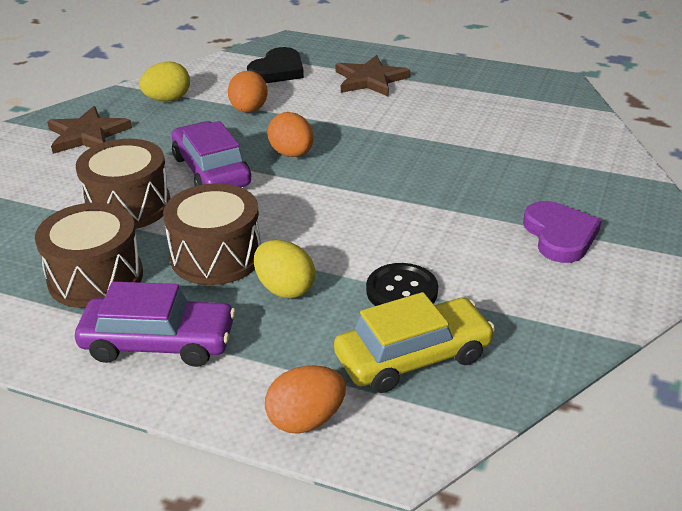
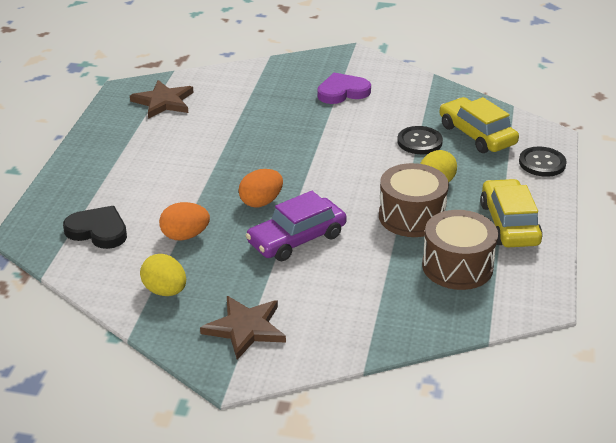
camera: 100 degrees left, 0 degrees up
(128, 206) = (361, 272): brown drum -> none
(158, 342) = (509, 224): purple car -> yellow car
(306, 420) = (542, 163): orange egg -> black button
(370, 80) = (120, 176): brown star -> brown star (163, 102)

